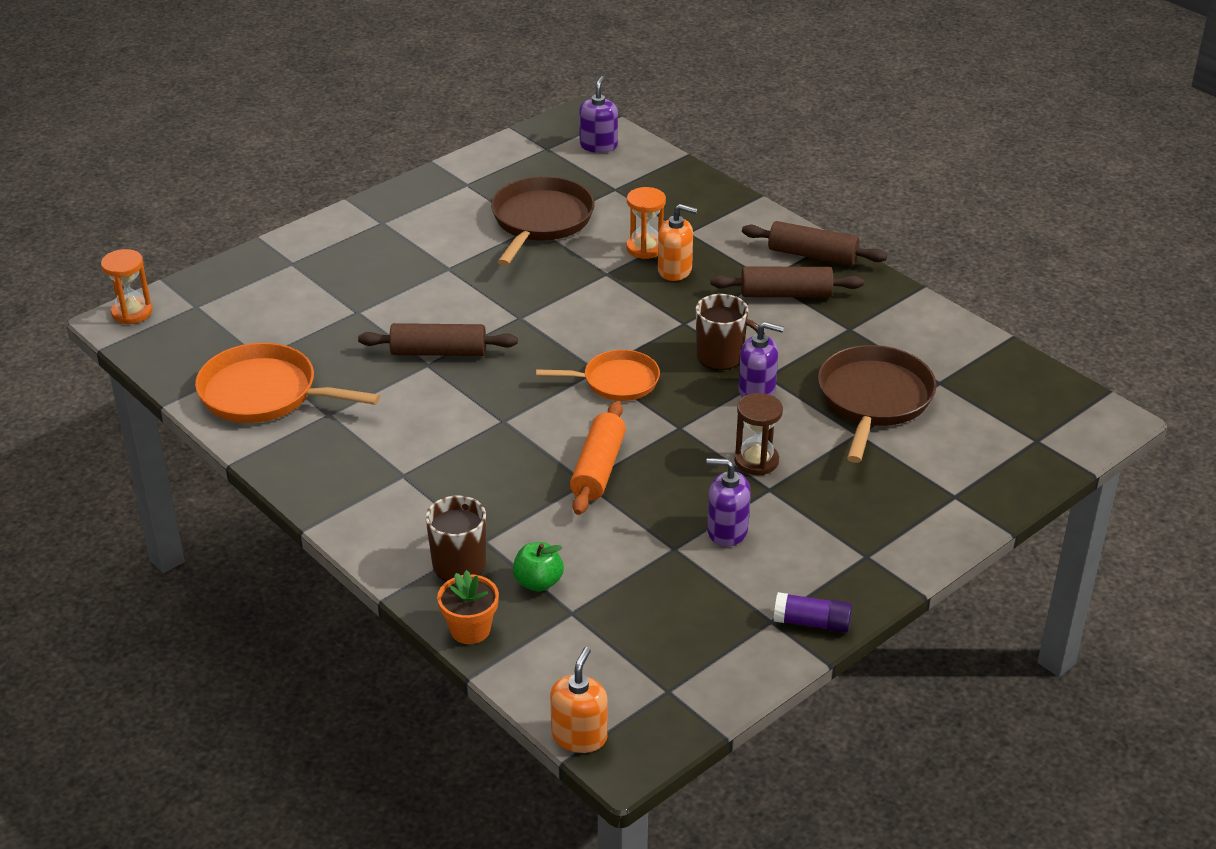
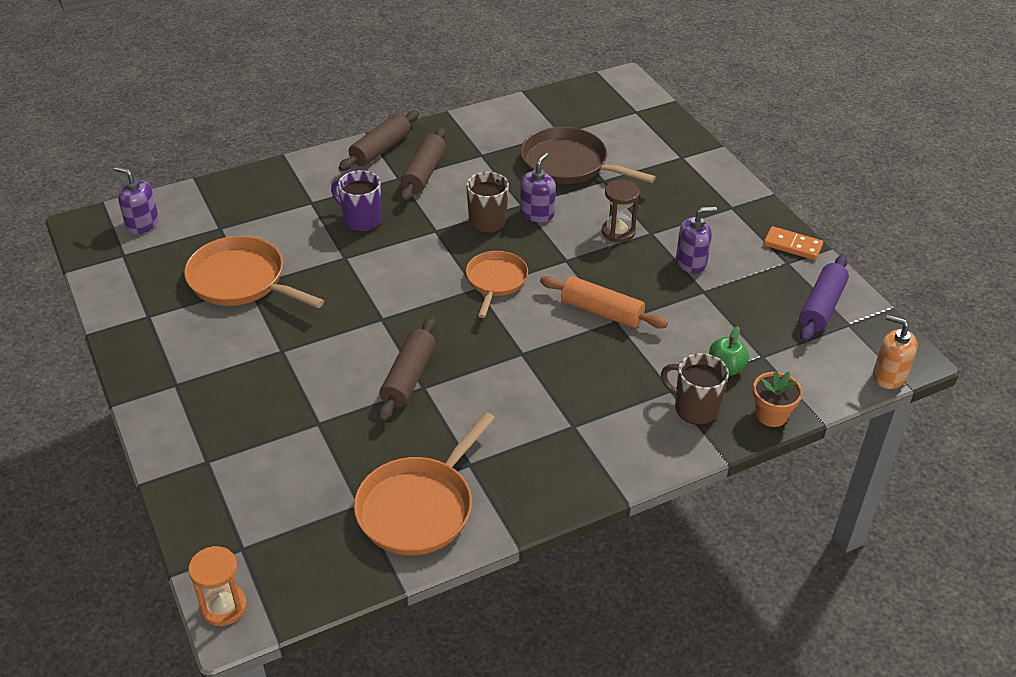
camera: 75 degrees left, 5 degrees up
(540, 221) = (241, 280): brown pan -> orange pan
(645, 248) = (320, 229): orange hourglass -> none
(675, 270) = (361, 220): orange soap dispenser -> purple mug
(693, 661) = (821, 307): none -> purple rolling pin
(727, 531) = (691, 262): purple soap dispenser -> purple soap dispenser turned 135 degrees counterclockwise
(812, 623) = (792, 245): purple glue stick -> orange domino

